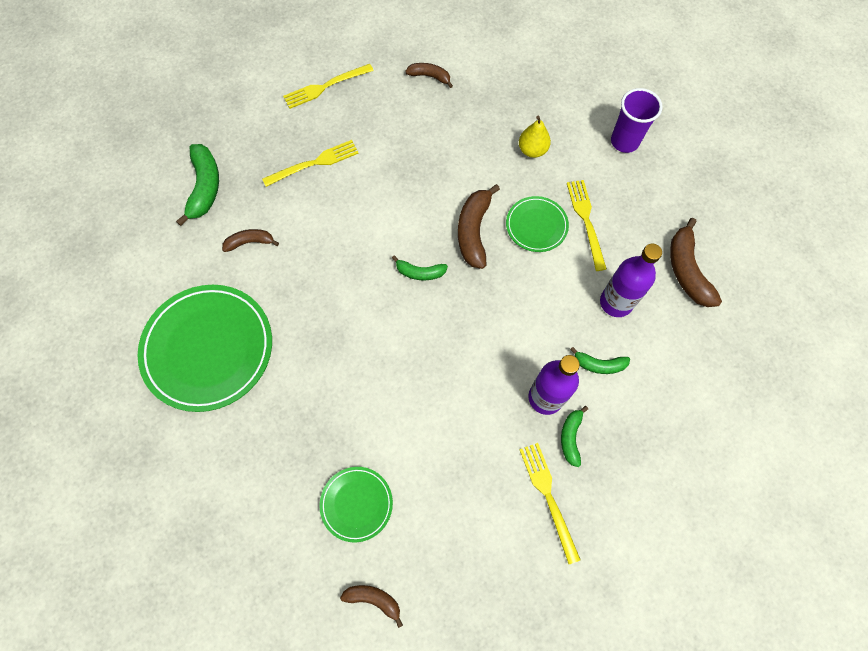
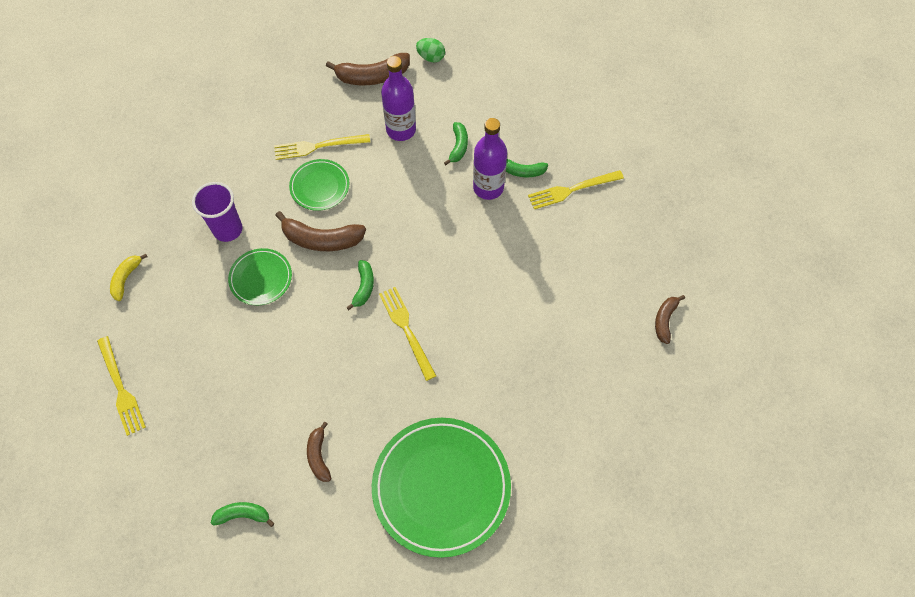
camera: 90 degrees left, 5 degrees down
(205, 187) = (243, 515): green banana -> green banana, size x0.59
(315, 163) = (224, 393): yellow fork -> yellow fork (406, 329)
(356, 504) = (588, 337): green plate -> green plate (261, 278)
(430, 76) = (126, 279): brown banana -> yellow banana
(532, 150) = (234, 186): yellow pear -> none
(624, 141) = (234, 110): purple cup -> purple cup (228, 229)
(724, 333) = (431, 57): none -> green egg

